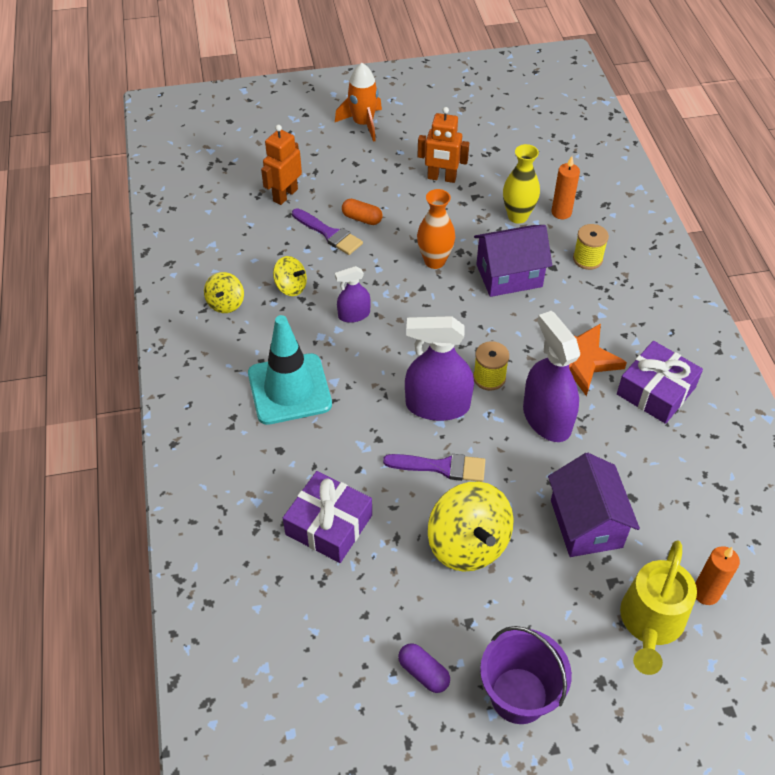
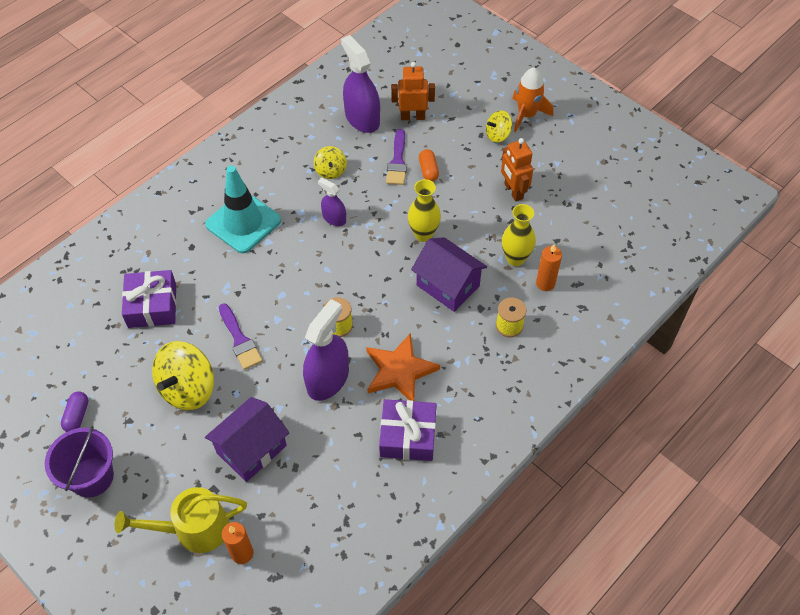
camera: 55 degrees right, 5 degrees up
(226, 303) = (288, 147): yellow spinning top -> yellow spinning top (498, 135)
(434, 261) = (423, 234): orange vase -> yellow vase
(437, 405) = (290, 309): purple spray bottle -> purple spray bottle (362, 118)

